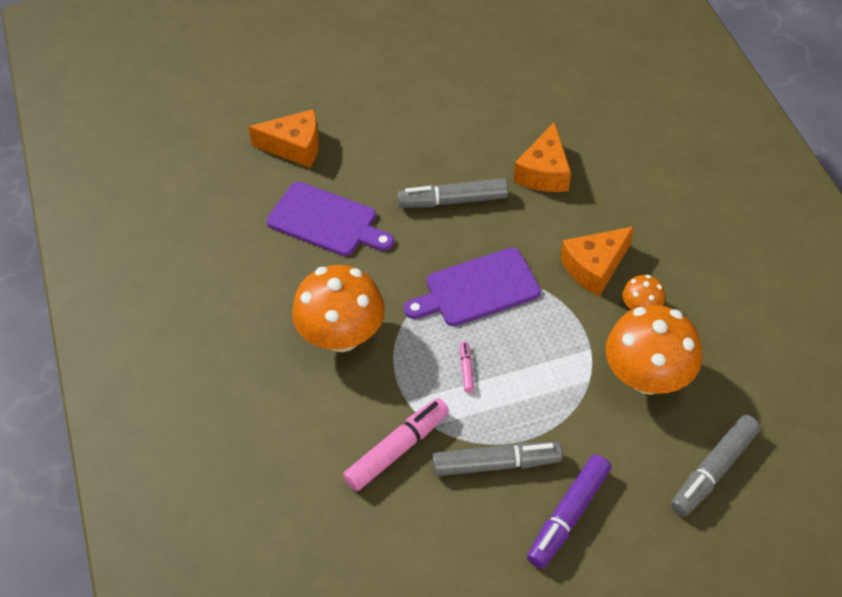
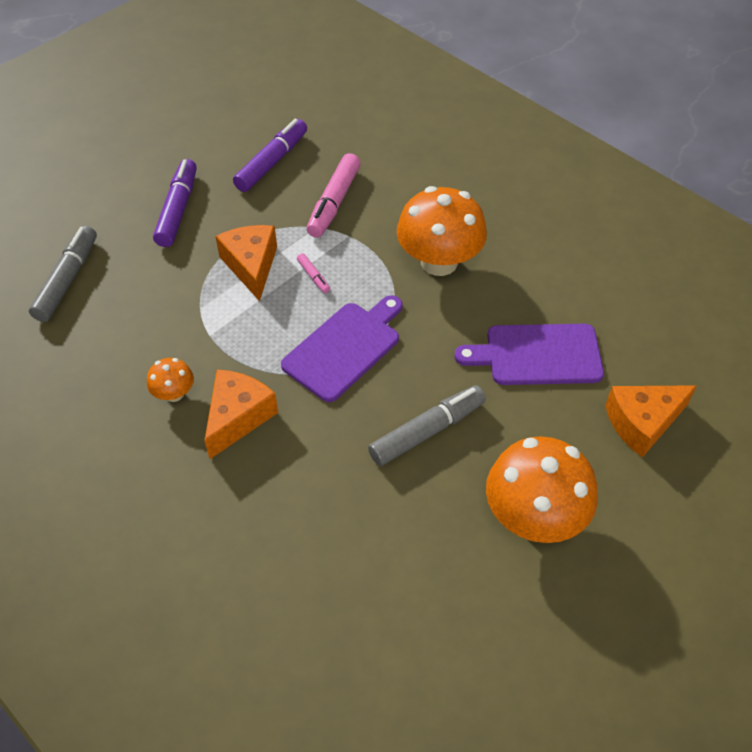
camera: 150 degrees right, 0 degrees up
(433, 540) = (272, 162): none -> purple marker
(496, 464) = (250, 221): grey marker -> none
(544, 172) = (346, 512): orange cheese -> orange cheese (251, 266)
(647, 377) = (147, 331): orange mushroom -> orange mushroom (534, 517)

